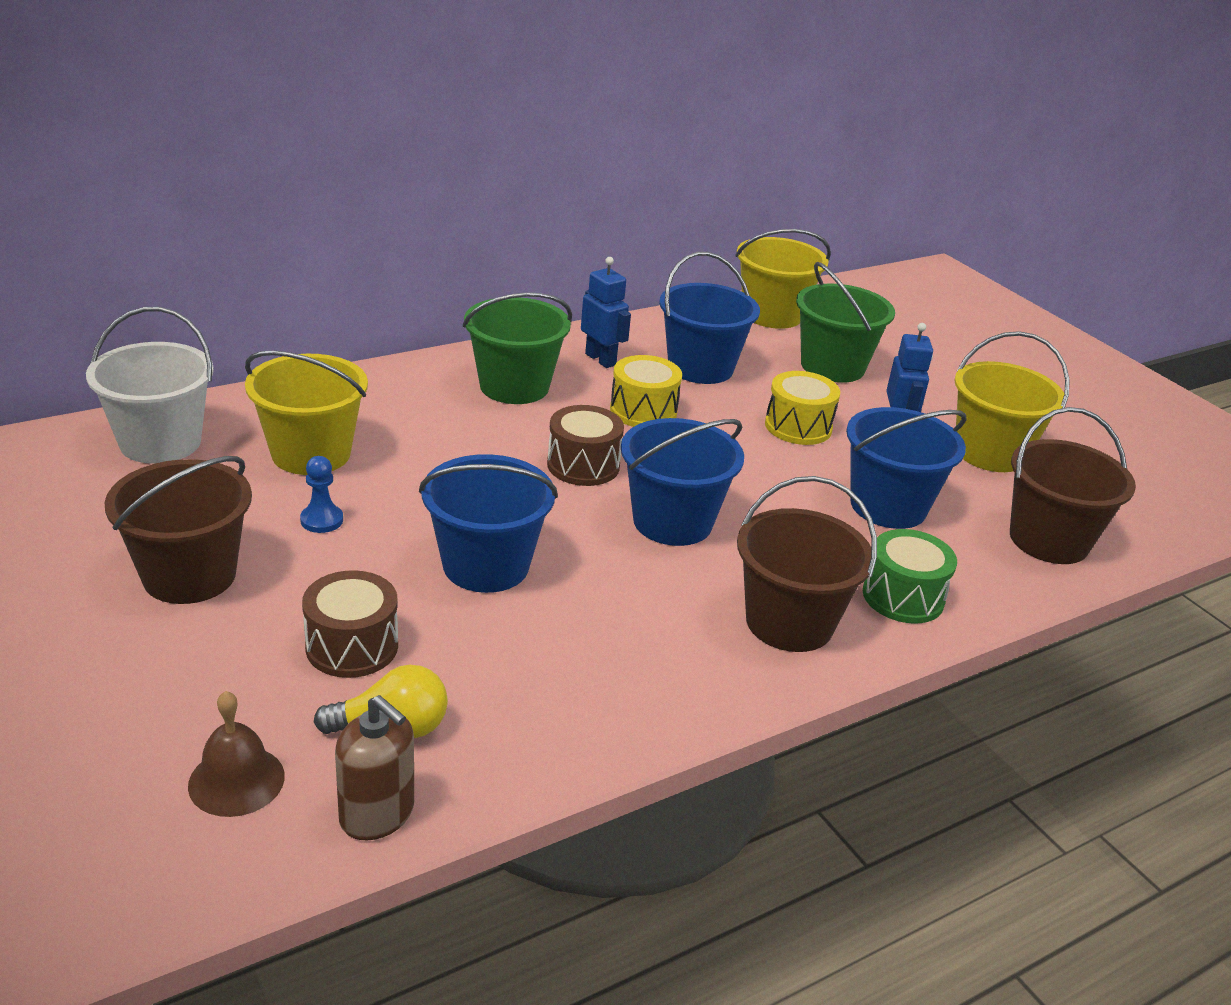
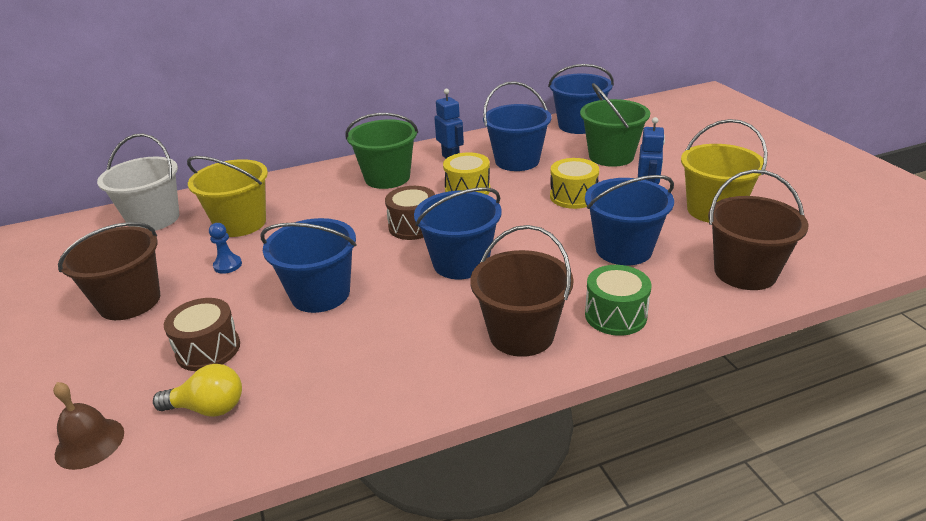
camera: 15 degrees right, 0 degrees up
(377, 814) = (169, 472): brown soap dispenser -> none
(772, 314) = (578, 125): yellow bucket -> blue bucket

